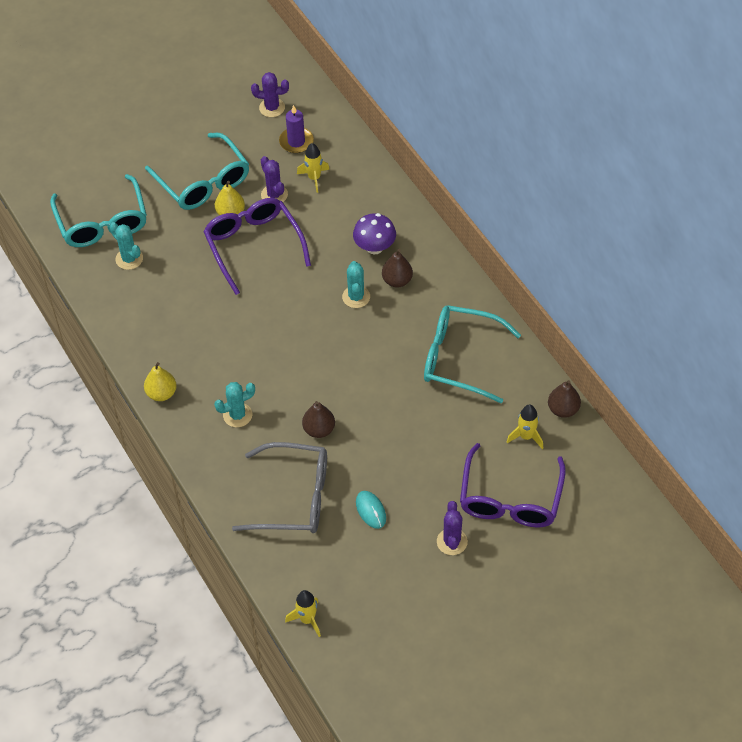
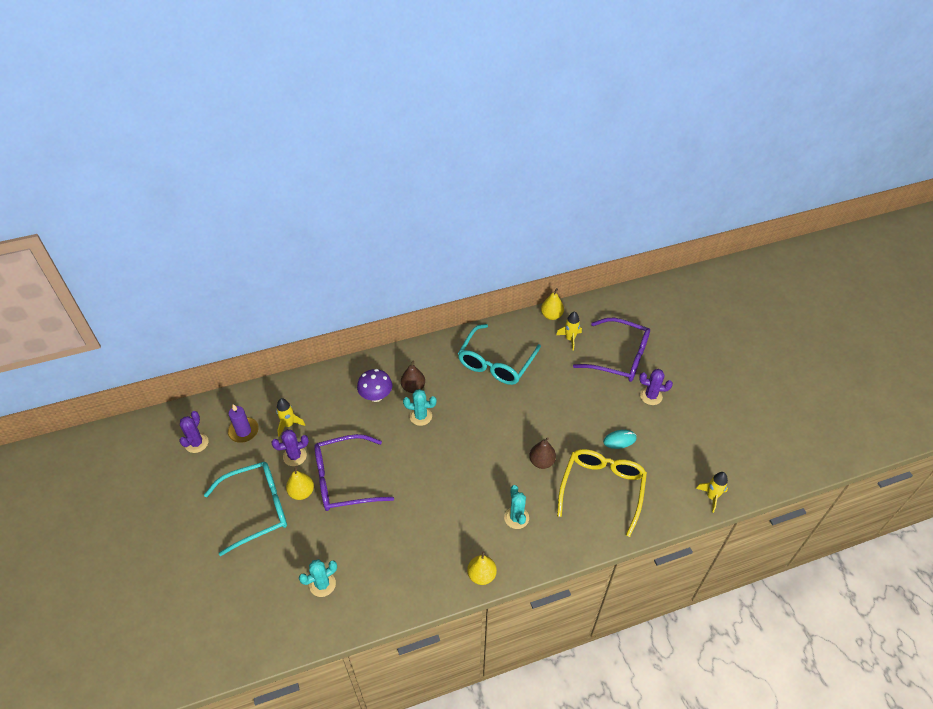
camera: 80 degrees left, 5 degrees down
(102, 222) = (269, 604): turquoise glasses -> none
(294, 497) = (602, 489): grey glasses -> yellow glasses
(563, 409) = (551, 315): brown pear -> yellow pear

